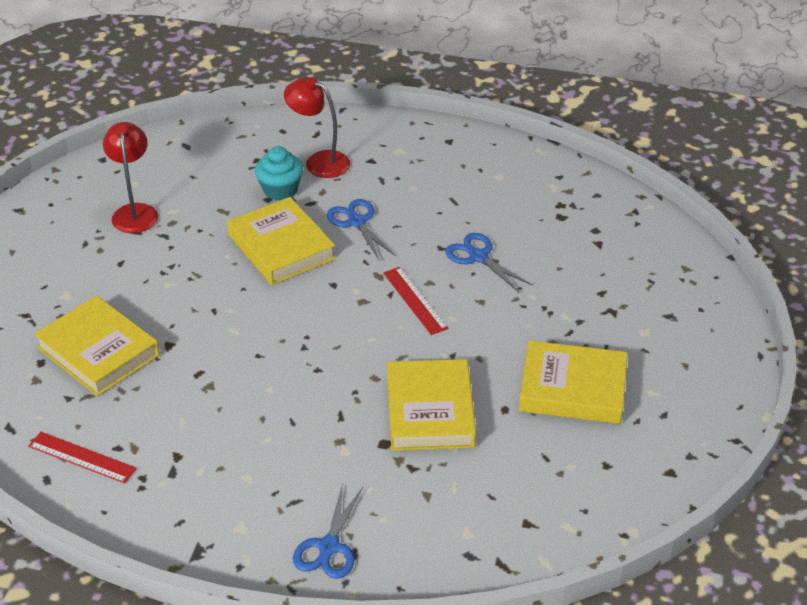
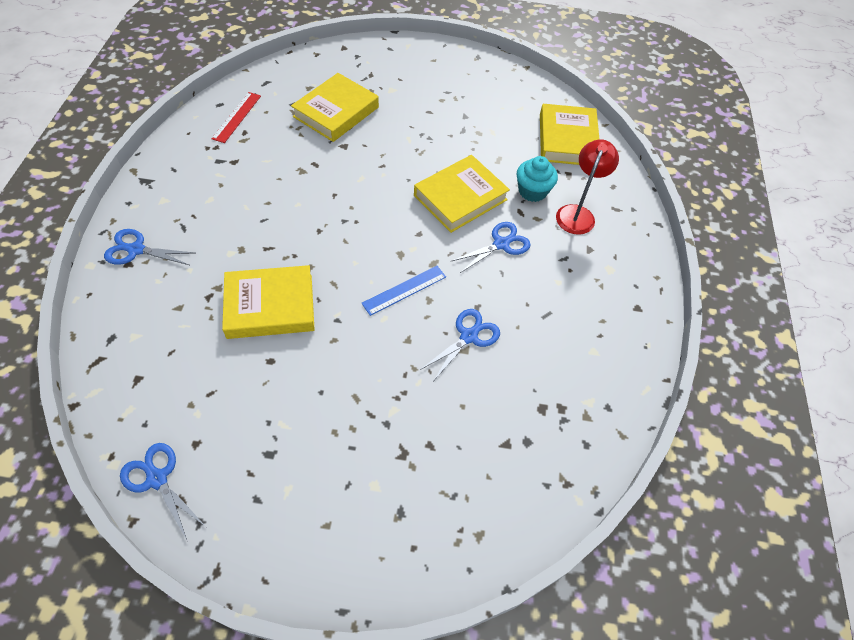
camera: 80 degrees right, 15 degrees up
(135, 212) = (487, 112): red lamp -> none
(415, 300) = (404, 290): red ruler -> blue ruler
(572, 388) = (294, 416): yellow book -> yellow book (567, 140)
(648, 493) = (157, 479): none -> blue scissors

